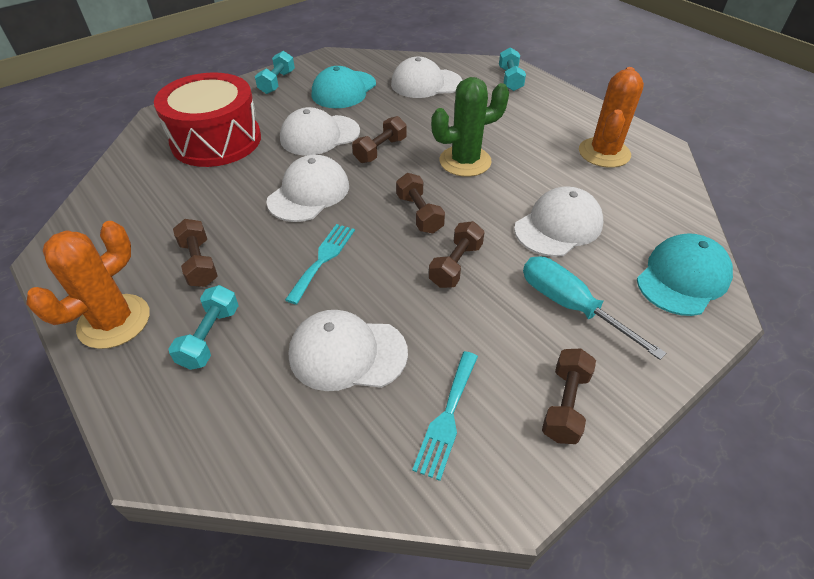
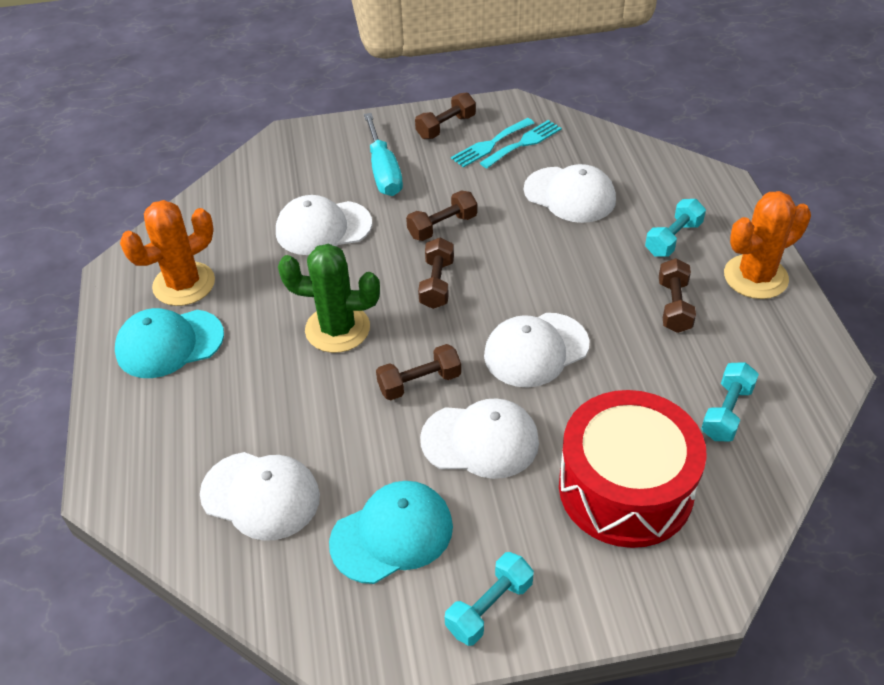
camera: 150 degrees left, 0 degrees up
(323, 259) = (555, 270): turquoise fork -> turquoise fork (490, 144)
(510, 79) = (137, 452): turquoise dumbbell -> turquoise dumbbell (726, 412)
(682, 278) = (279, 160): turquoise cap -> turquoise cap (169, 343)

